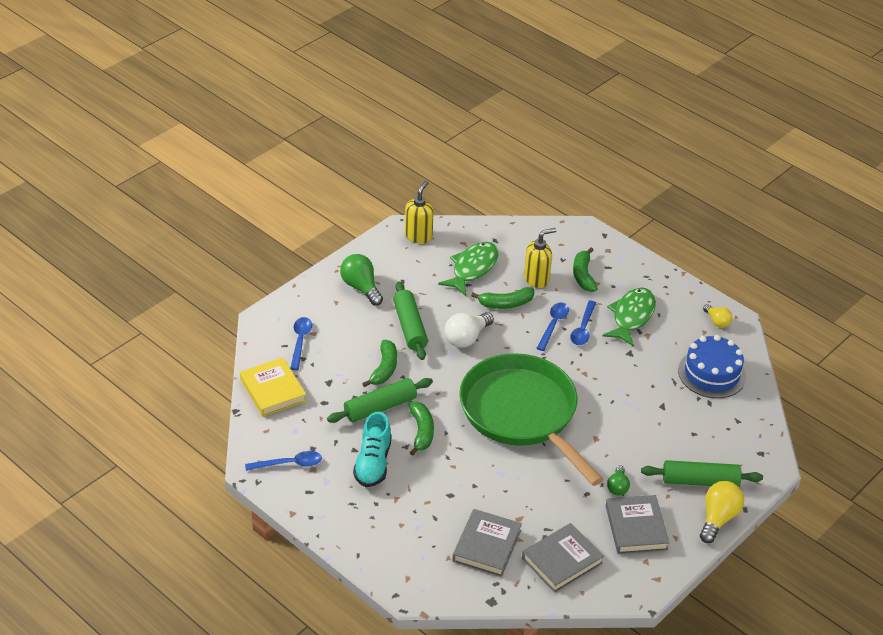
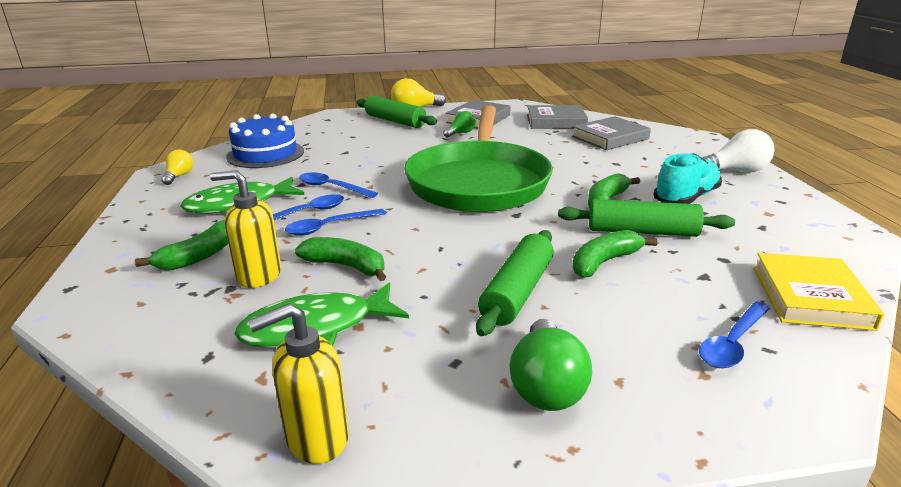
camera: 140 degrees left, 15 degrees down
(289, 464) = (802, 224): blue spoon -> blue spoon (332, 187)
(466, 338) = (452, 252): white light bulb -> white light bulb (735, 171)

